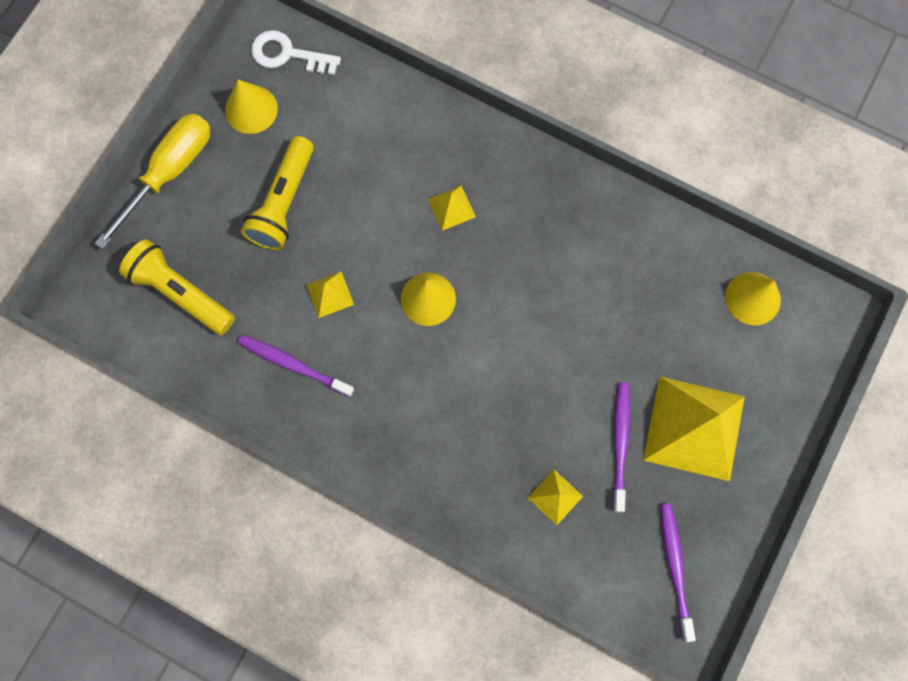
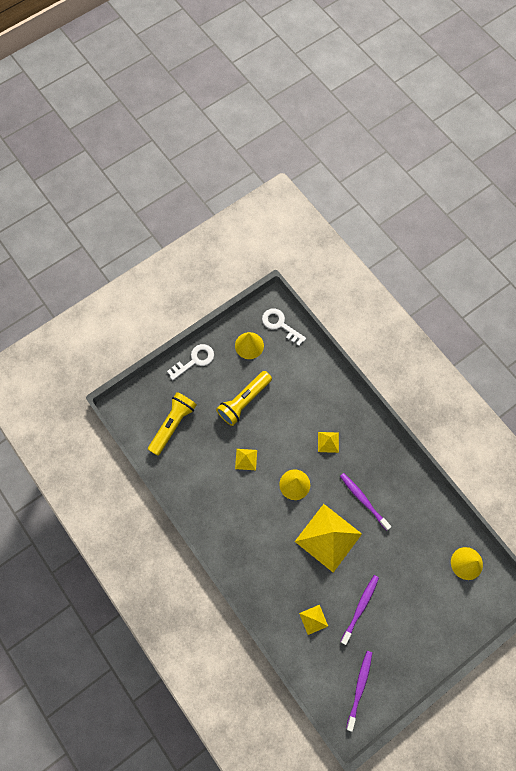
camera: 25 degrees right, 5 degrees down
(170, 172) = (194, 360): yellow screwdriver -> white key
(181, 293) = (173, 425): yellow flashlight -> yellow flashlight turned 60 degrees clockwise
(293, 364) = (211, 487): purple toothbrush -> purple toothbrush (363, 500)
(694, 428) = (403, 618): yellow pyramid -> yellow pyramid (328, 537)

